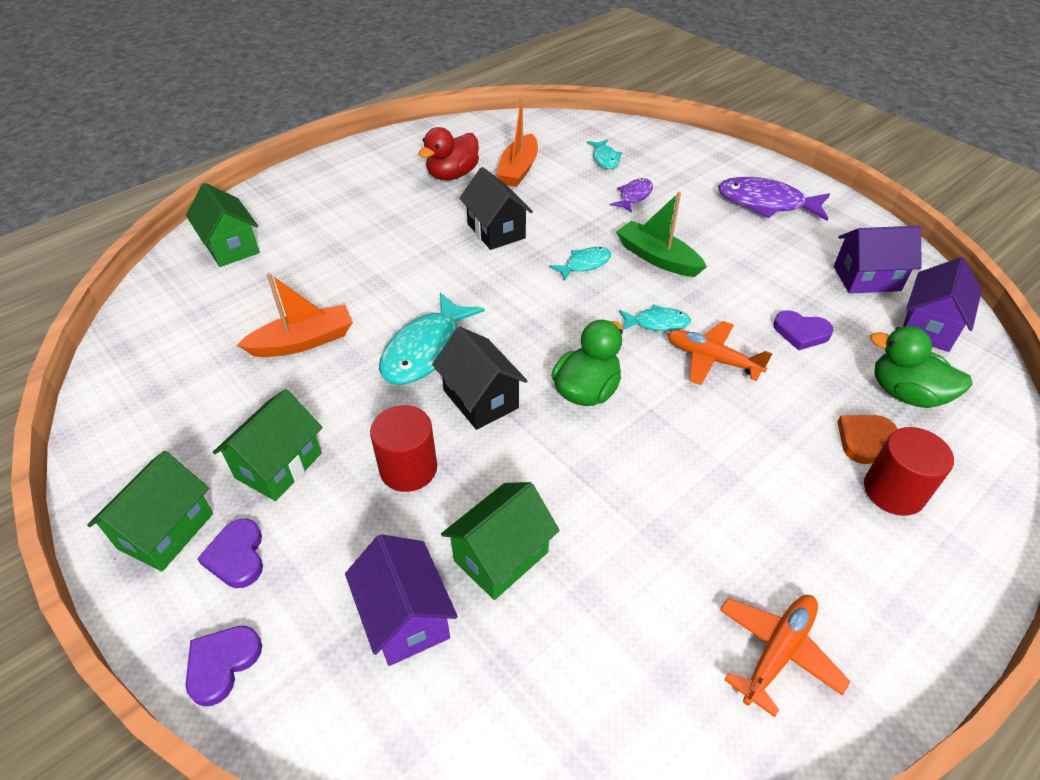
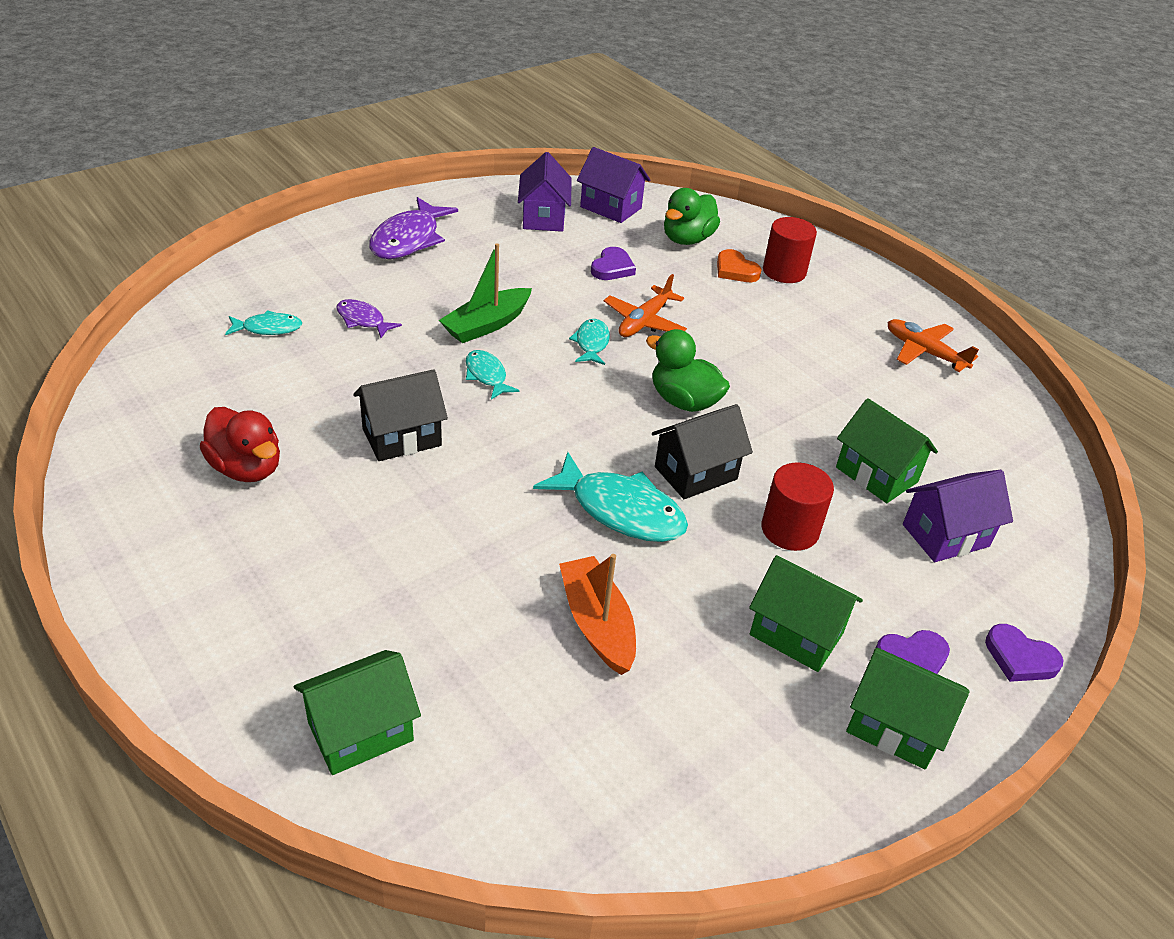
camera: 90 degrees left, 5 degrees down
(518, 169) = (261, 404): orange boat -> none

